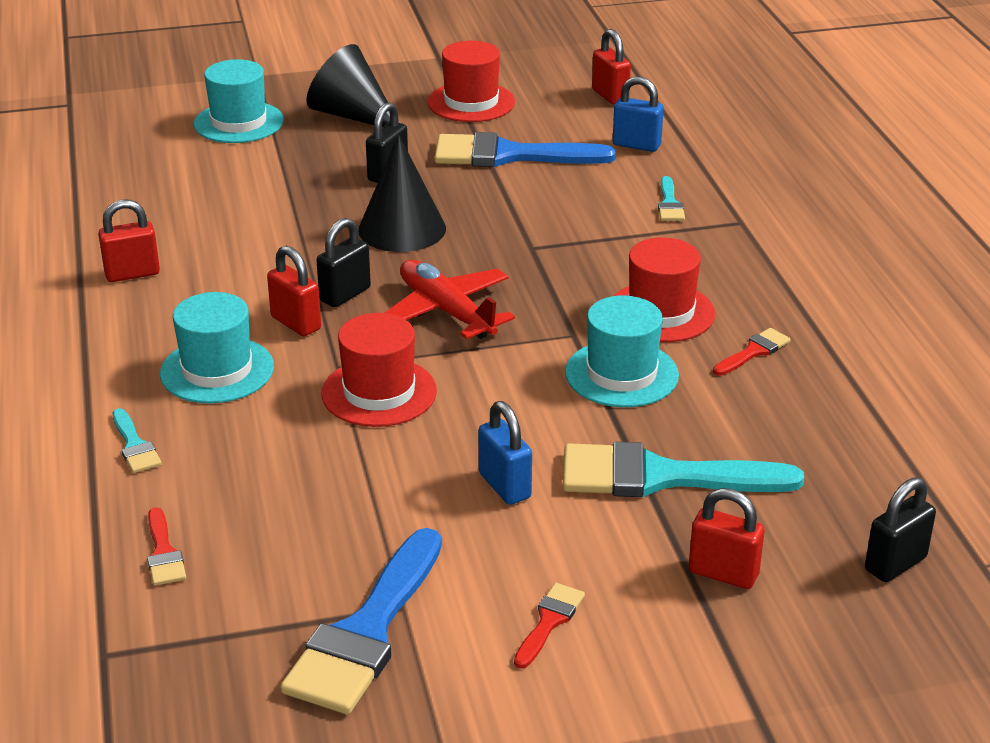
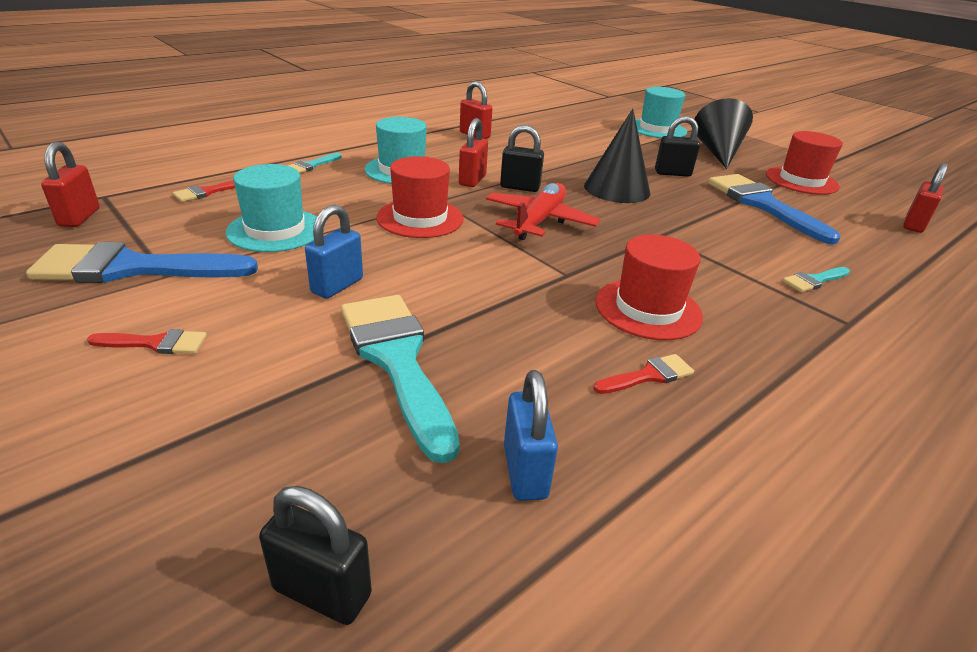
camera: 60 degrees right, 0 degrees up
(621, 374) = (535, 308): turquoise hat -> turquoise hat (275, 230)
(636, 145) = (869, 249): blue padlock -> blue padlock (525, 472)
(723, 573) = (254, 434): red padlock -> red padlock (79, 217)
(753, 352) = (648, 376): red brush -> red brush turned 45 degrees counterclockwise

